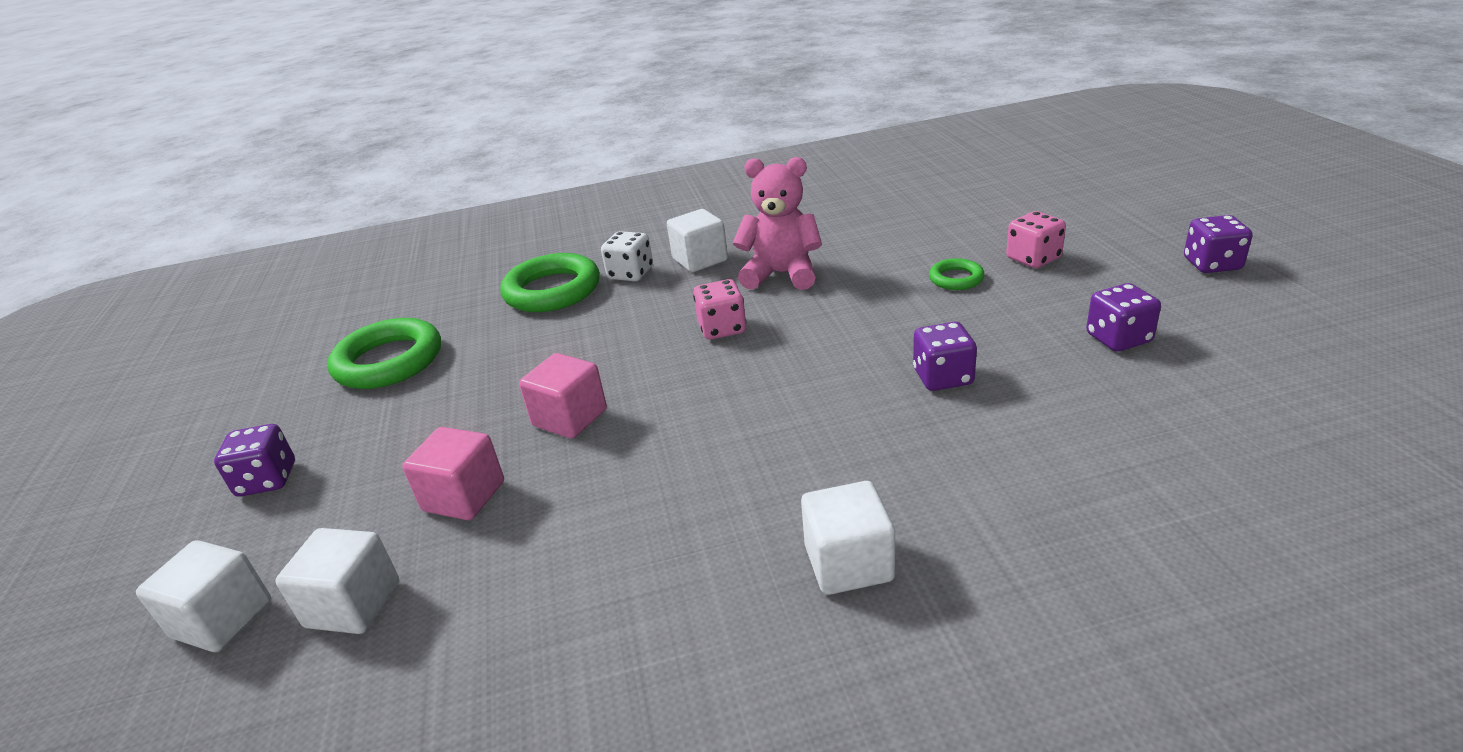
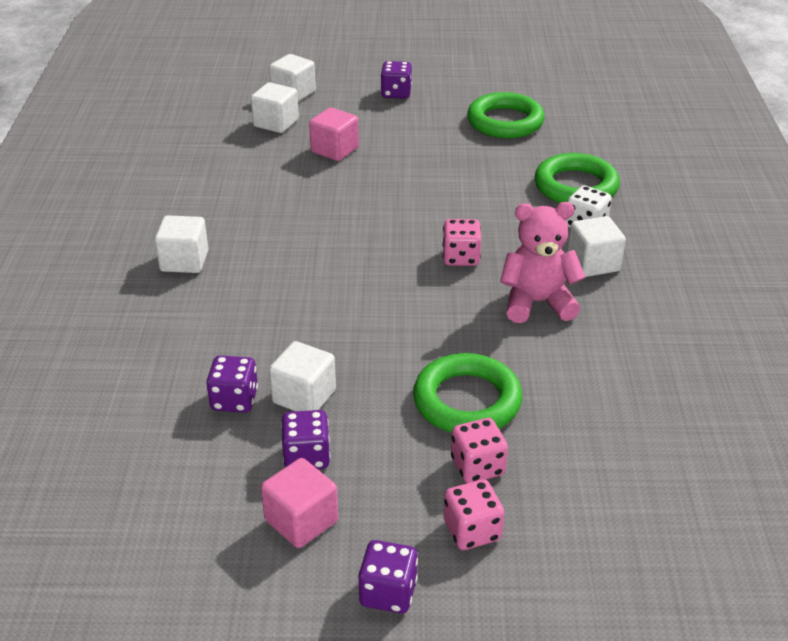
camera: 100 degrees right, 5 degrees up
(570, 418) = (386, 185): pink cube -> pink cube (301, 521)
(781, 274) = (537, 303): pink teddy bear -> pink teddy bear turned 120 degrees counterclockwise
(943, 377) = (321, 344): purple dice -> purple dice (234, 400)
(956, 279) = (467, 401): green ring -> green ring, size x2.00
(1038, 364) = (304, 396): none -> white cube
(1105, 247) = (472, 530): none -> pink dice

